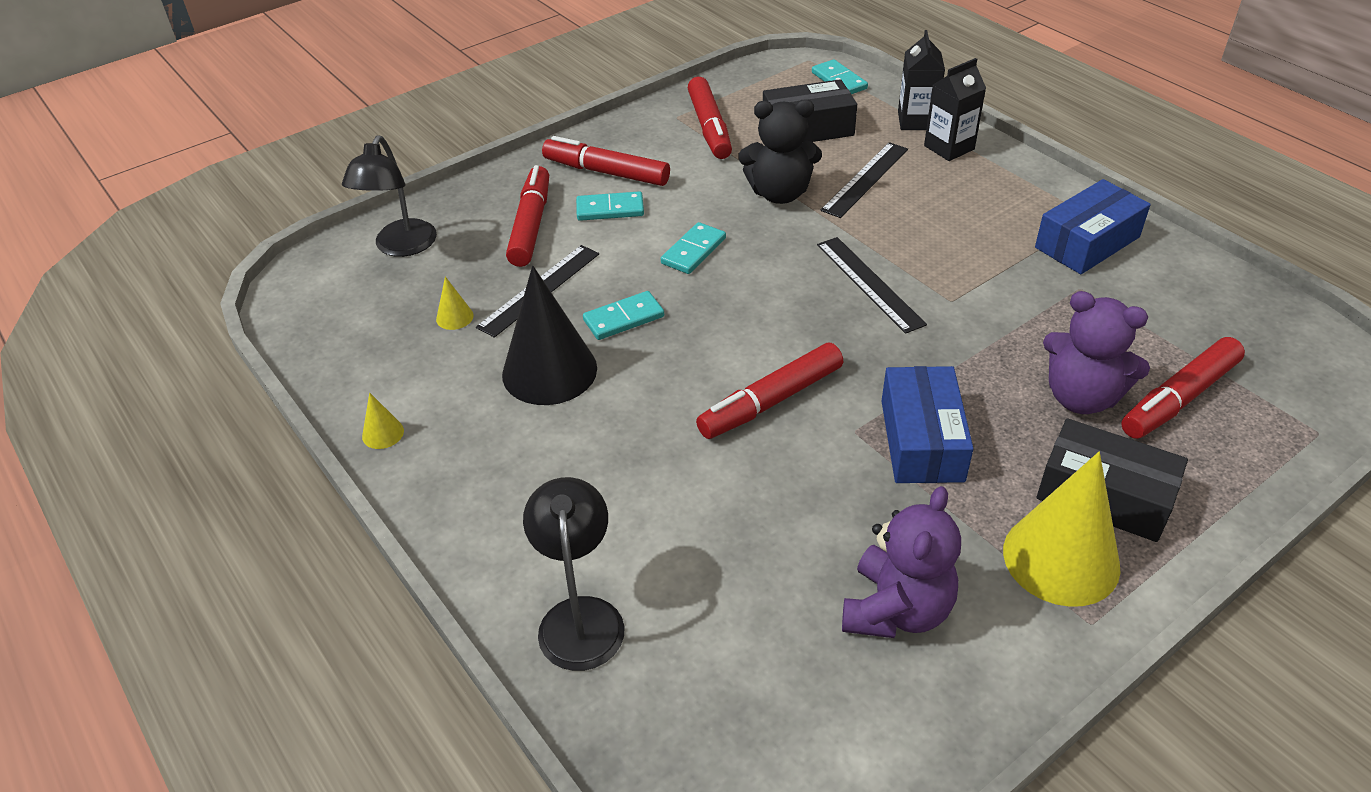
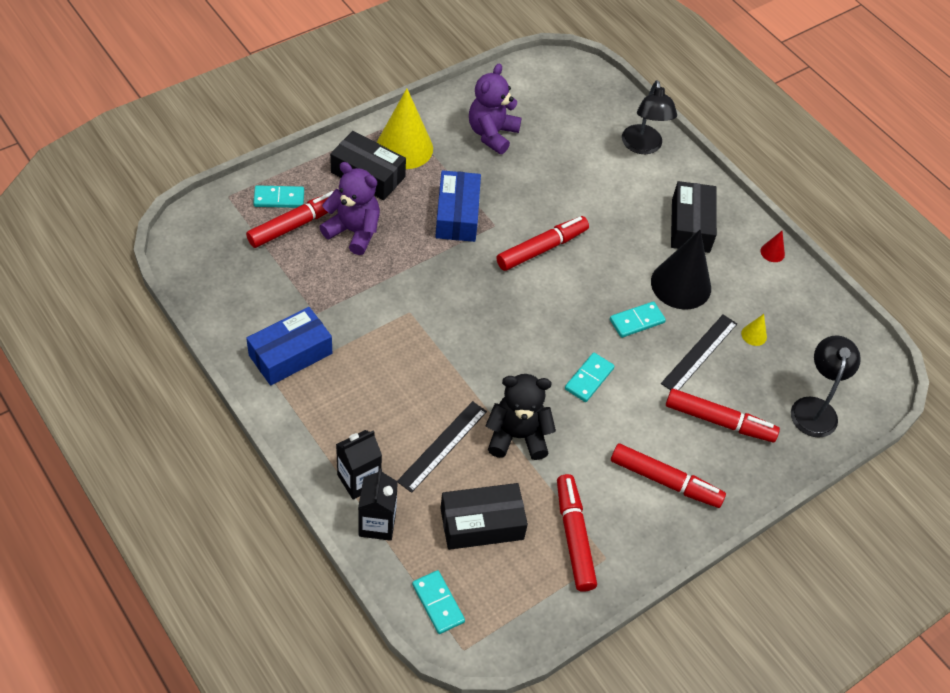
camera: 175 degrees right, 10 degrees up
(383, 433) = (772, 252): yellow cone -> red cone
(514, 463) = (690, 226): none -> black box
(530, 225) = (718, 421): red marker -> red marker turned 75 degrees counterclockwise
(610, 209) = (657, 433): turquoise domino -> turquoise domino (279, 198)
(869, 283) = (463, 333): black ruler -> none

